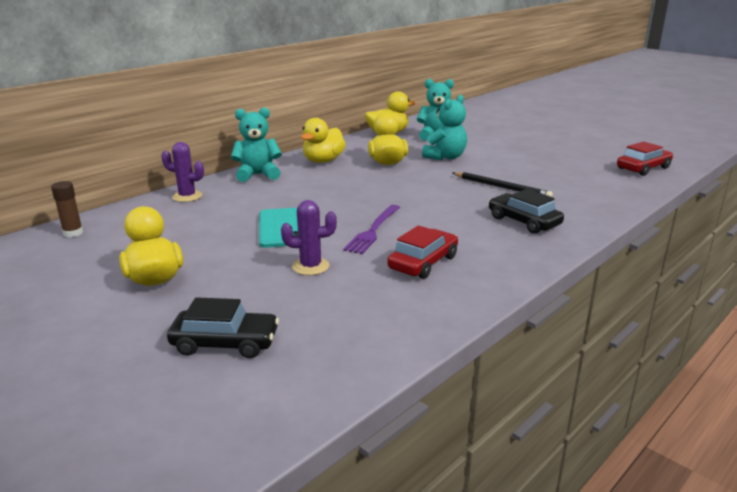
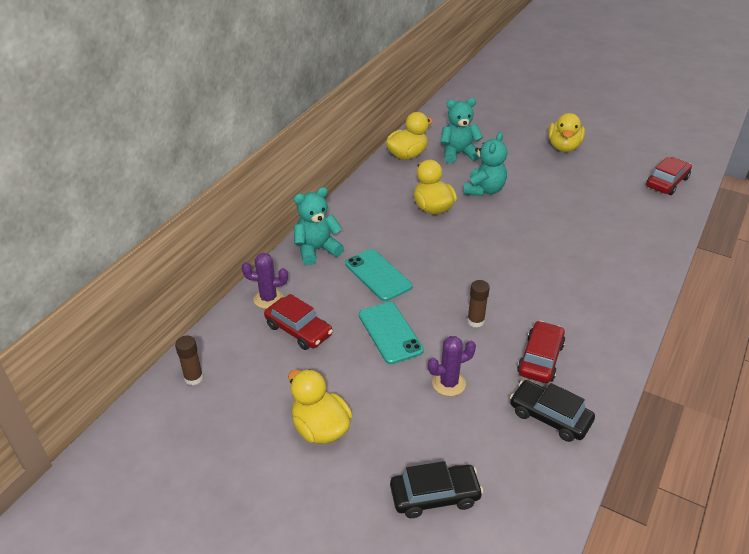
camera: 15 degrees left, 15 degrees up
(196, 217) = (299, 330): none -> red car
(300, 194) = (378, 275): none -> turquoise phone
(323, 161) = (368, 215): yellow duck -> yellow duck (563, 147)
(373, 231) = (475, 321): purple fork -> brown glue stick
(501, 187) = (557, 233): black pencil -> none
(523, 221) = (597, 284): black car -> black car (549, 417)

